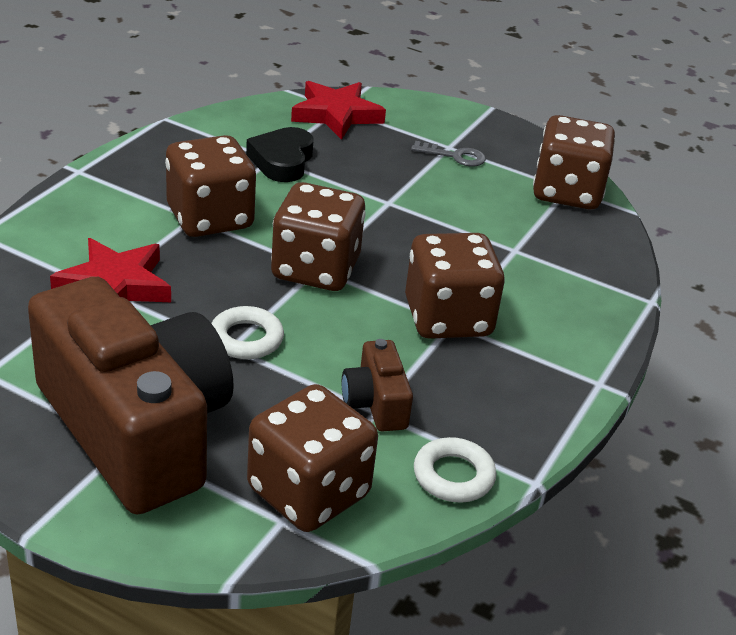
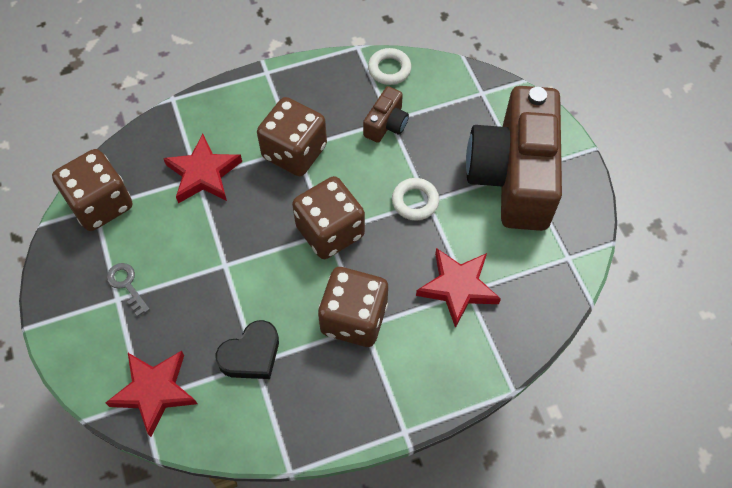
camera: 135 degrees left, 25 degrees up
(308, 492) = (460, 98): brown dice -> none
(513, 255) = (203, 173): none -> red star

